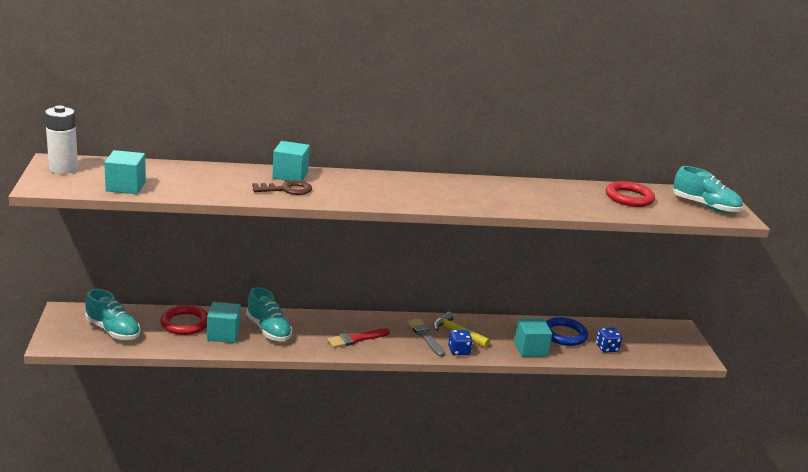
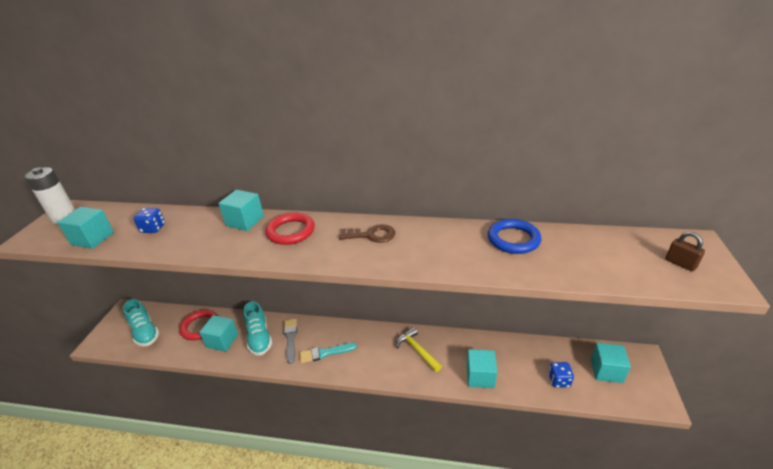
camera: 20 degrees right, 10 degrees up
(287, 189) = (227, 241): brown key -> brown key (371, 235)
(356, 339) = (325, 353): red brush -> turquoise brush
(425, 336) = (386, 353): grey brush -> grey brush (290, 338)
(459, 351) = (410, 374): blue dice -> blue dice (153, 228)
(564, 334) = (519, 358): blue ring -> blue ring (513, 239)
(629, 198) = (585, 249): red ring -> red ring (291, 231)
(648, 339) = (606, 370): none -> turquoise cube
(705, 206) = (680, 263): turquoise shoe -> brown padlock

